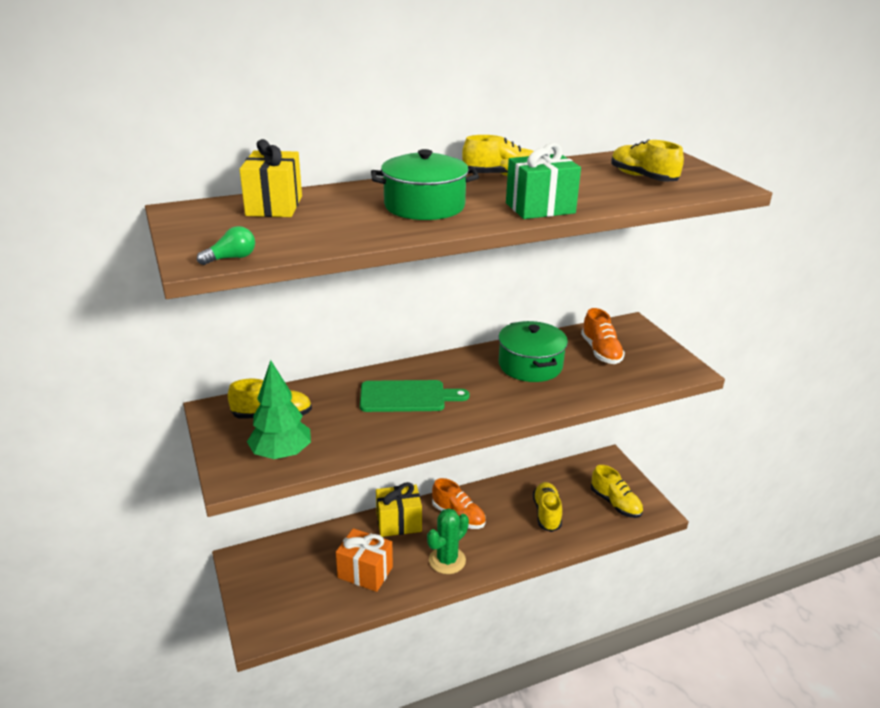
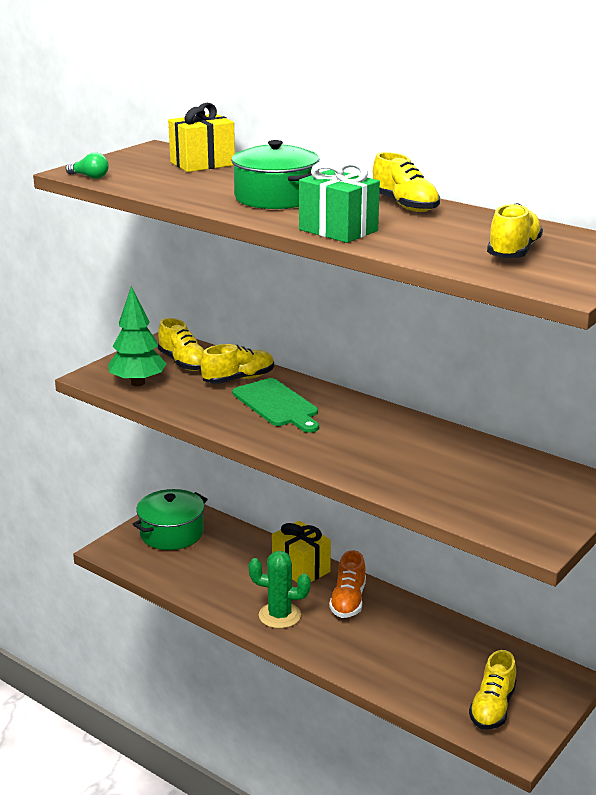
camera: 60 degrees right, 5 degrees down
(365, 572) = (220, 575): orange gift -> none
(530, 365) = (413, 447): green pot -> green pot (171, 533)
(546, 513) = (416, 659): yellow shoe -> yellow shoe (238, 379)
(601, 352) = (500, 479): orange shoe -> none

